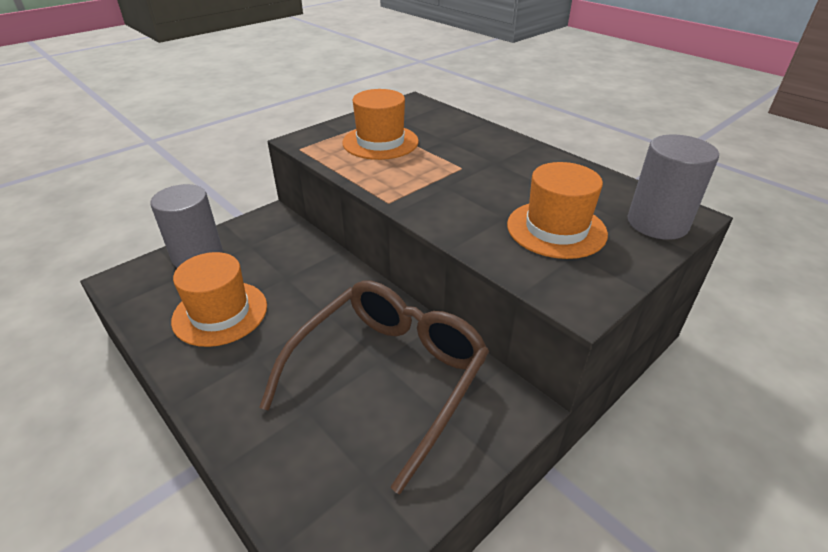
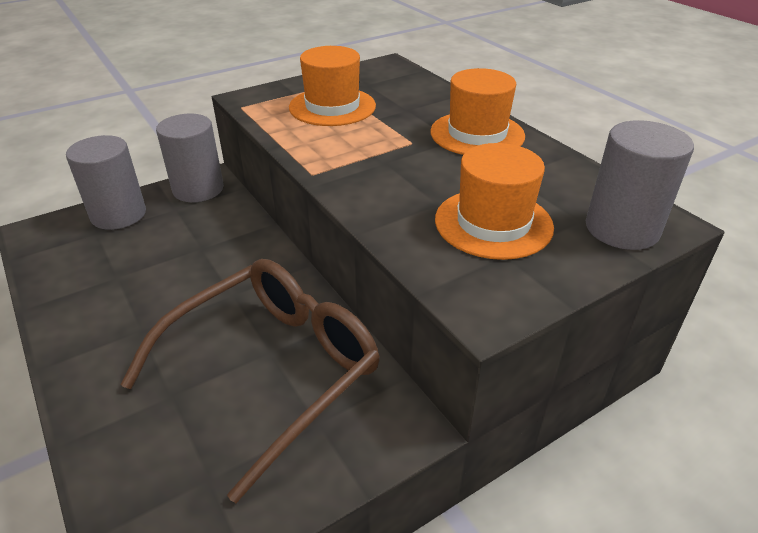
camera: 10 degrees right, 0 degrees up
(220, 313) = (119, 278): orange hat -> orange hat (477, 134)
(264, 225) = (198, 189): none -> grey cylinder

